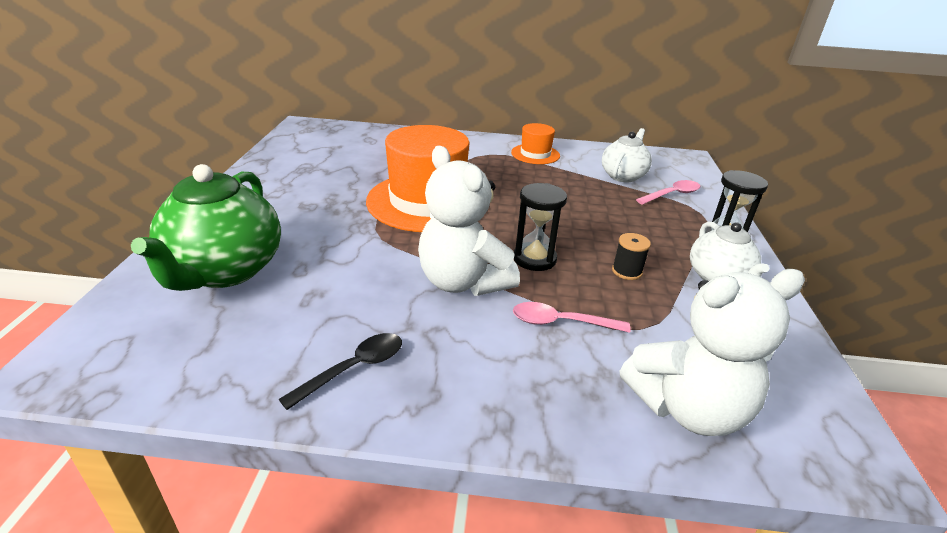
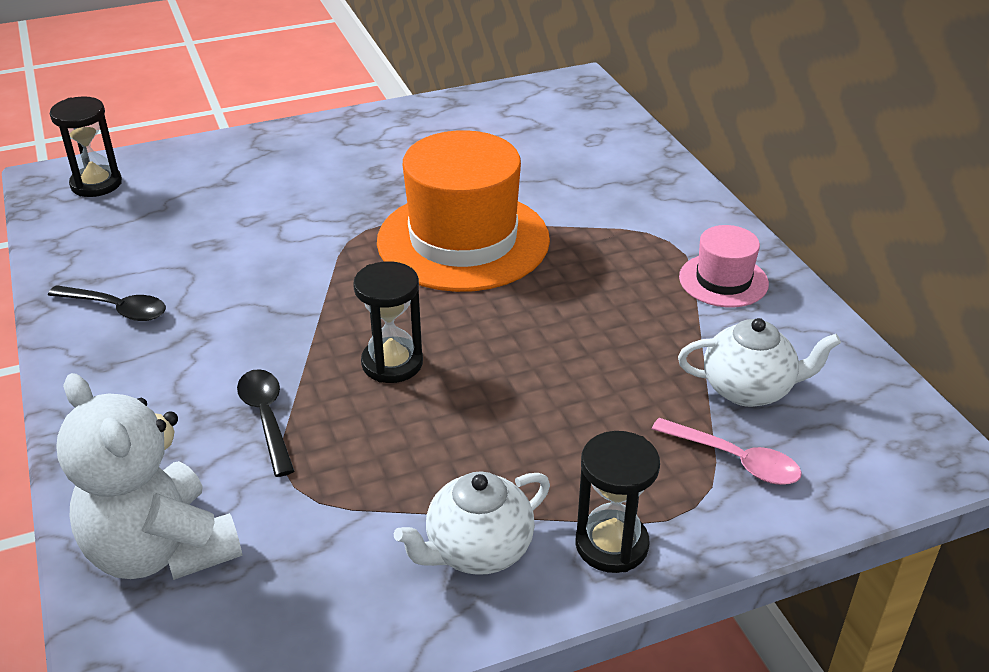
camera: 65 degrees right, 5 degrees up
(117, 339) = (96, 184): none -> black hourglass
(224, 271) = (218, 183): green teapot -> none
(463, 282) = (299, 325): white teddy bear -> none
(535, 154) = (723, 280): orange hat -> pink hat
(561, 322) = (267, 418): pink spoon -> black spoon
(627, 271) = (424, 451): black spool -> none

